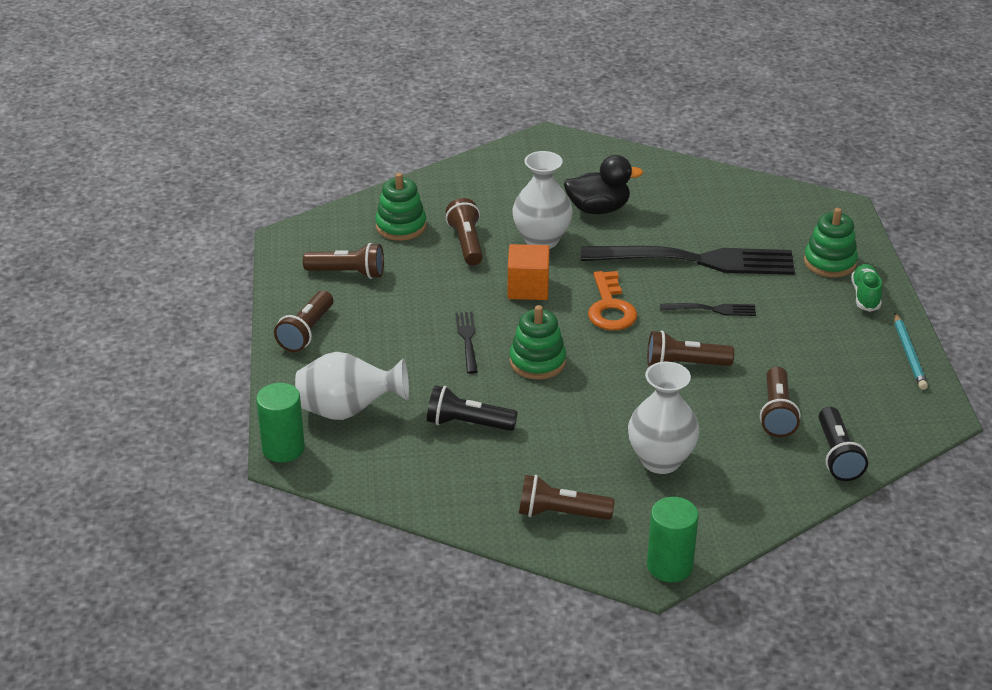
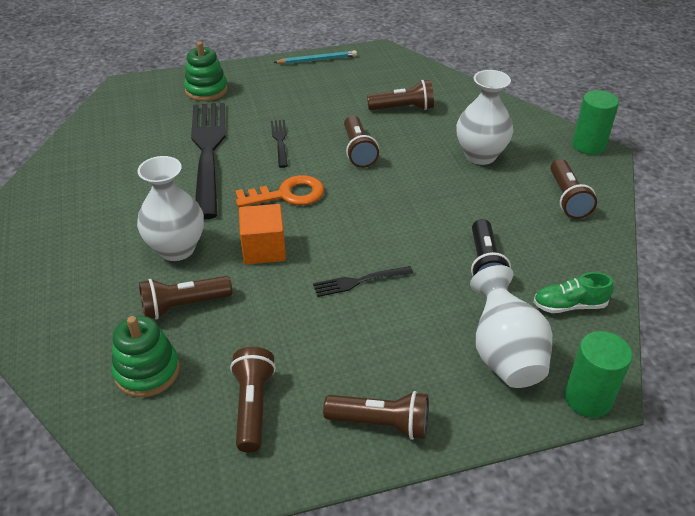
camera: 100 degrees left, 5 degrees up
(537, 362) = (380, 230): green stacking toy -> none
(598, 209) = (119, 215): black duck -> none
(837, 455) = (438, 85): black flashlight -> none
(865, 296) = (250, 76): green shoe -> green shoe (569, 305)

